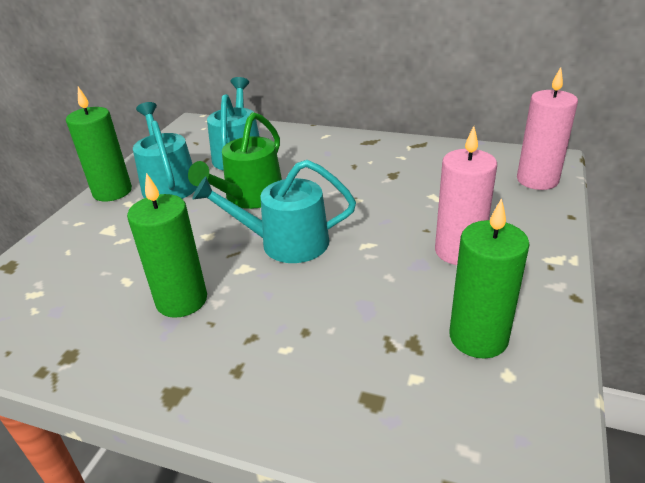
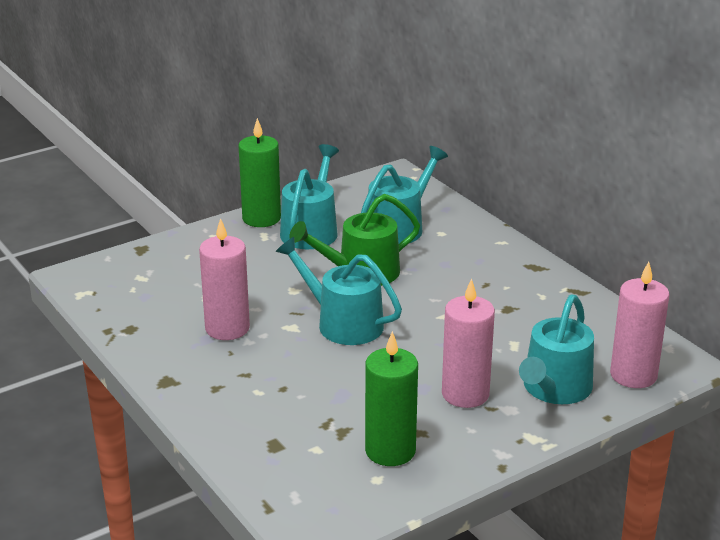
camera: 35 degrees right, 5 degrees down
(182, 300) = (227, 328): green candle -> pink candle
(508, 214) = (554, 389): none -> turquoise watering can

